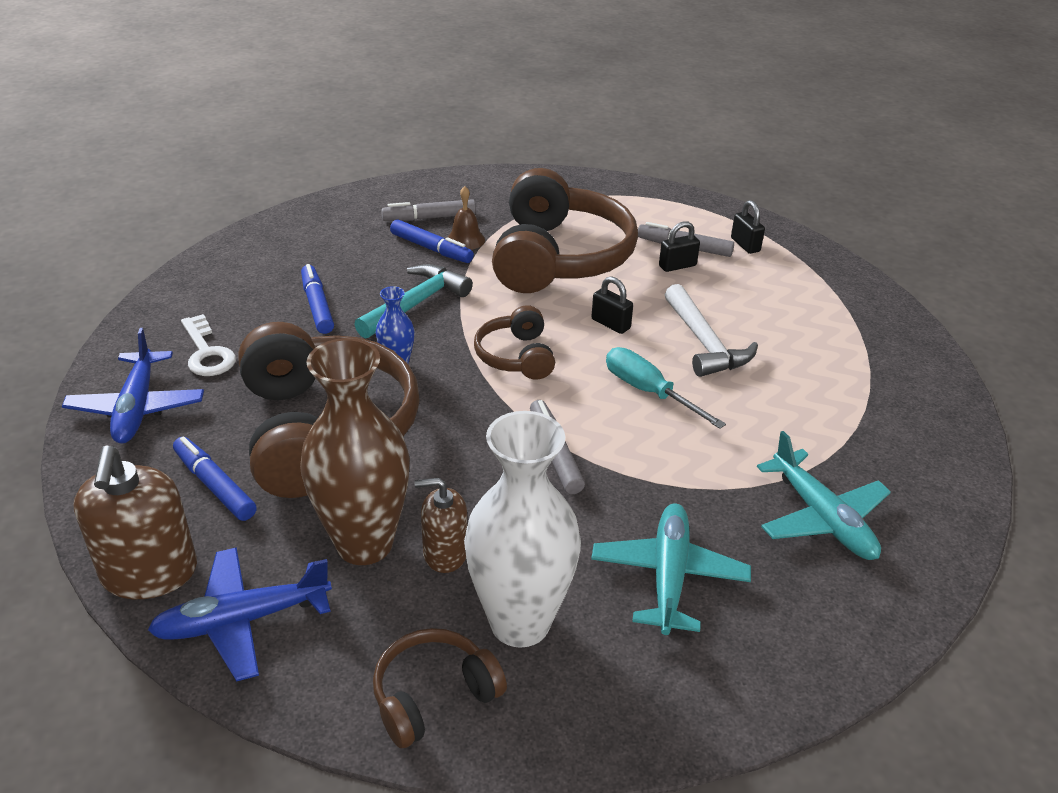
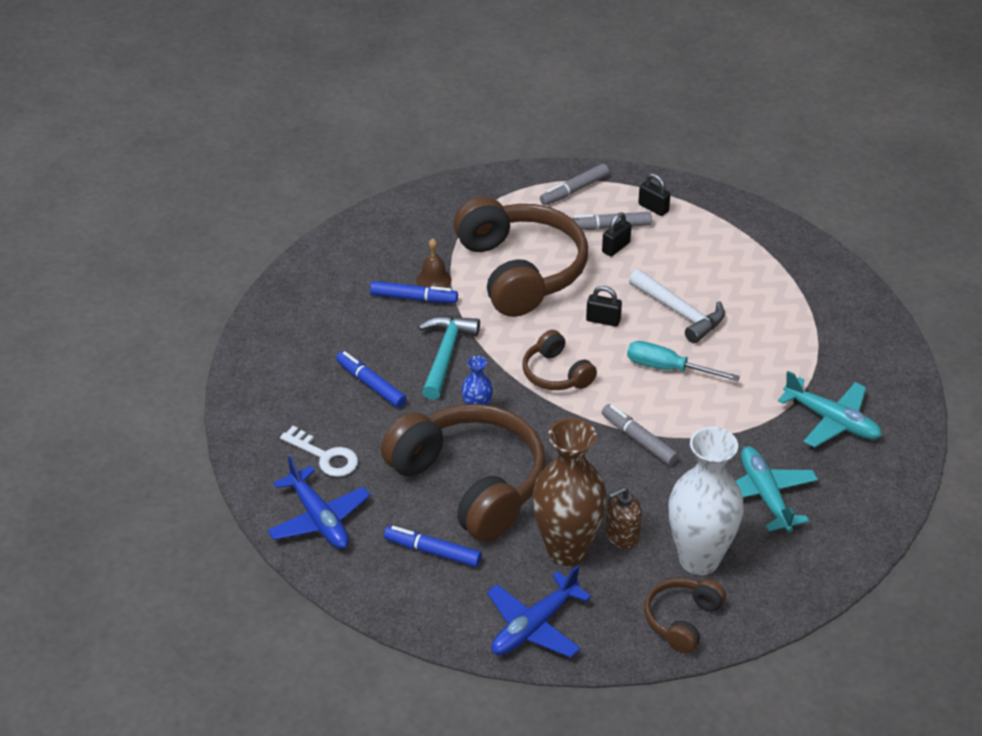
camera: 25 degrees left, 5 degrees up
(149, 573) = (448, 623): brown soap dispenser -> none
(430, 218) = (386, 267): grey marker -> grey marker (574, 190)

